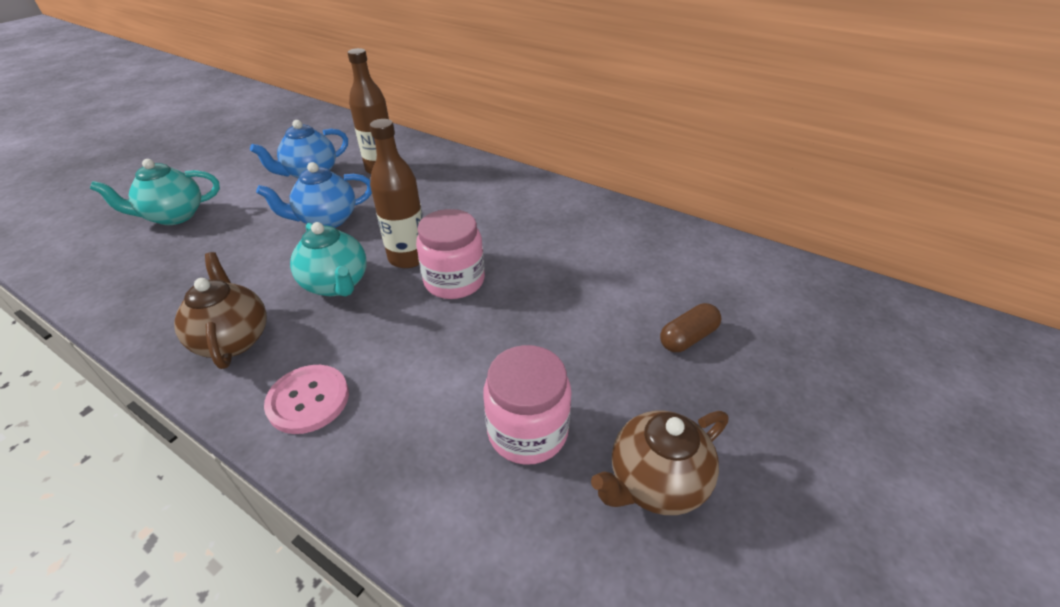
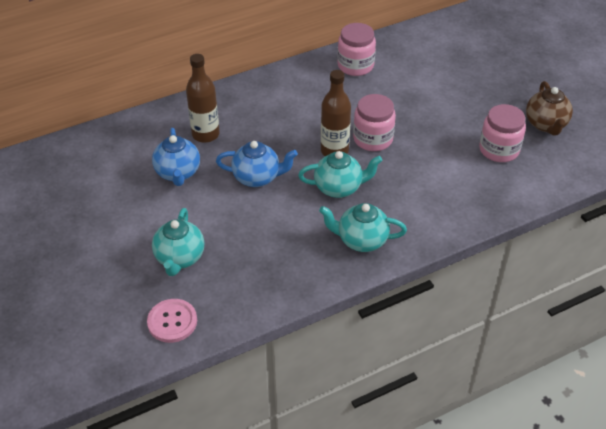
camera: 60 degrees left, 5 degrees up
(233, 339) = (361, 240): brown teapot -> turquoise teapot
(308, 400) = (432, 217): pink button -> pink button (172, 321)
(327, 220) = (257, 177): blue teapot -> blue teapot turned 90 degrees counterclockwise
(590, 220) = (355, 65): none -> pink jar
(688, 338) = (476, 77): brown capsule -> none

